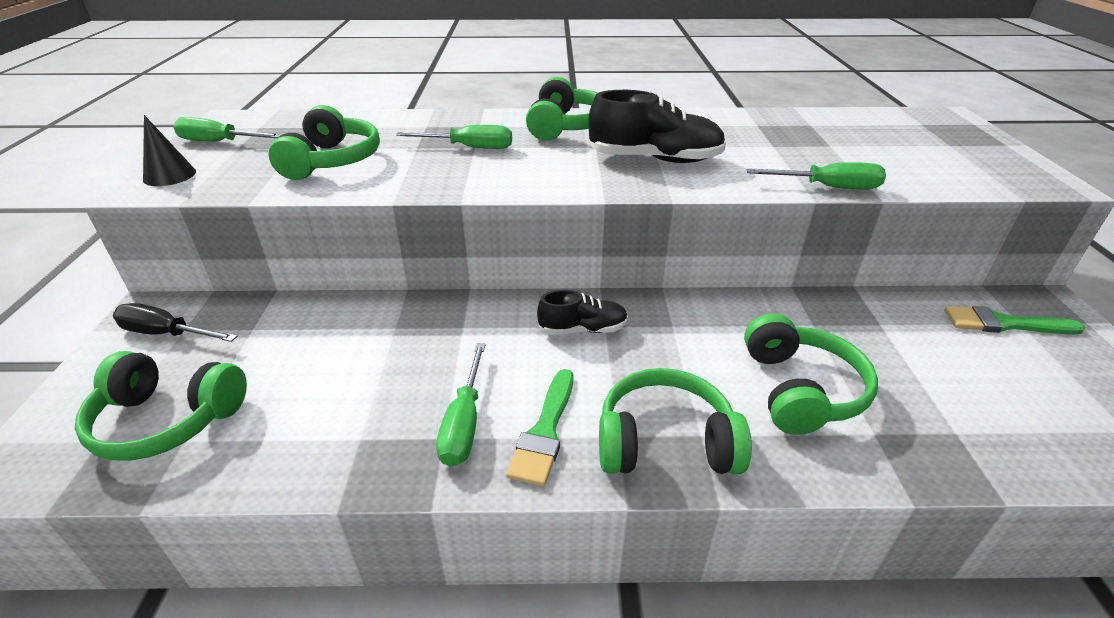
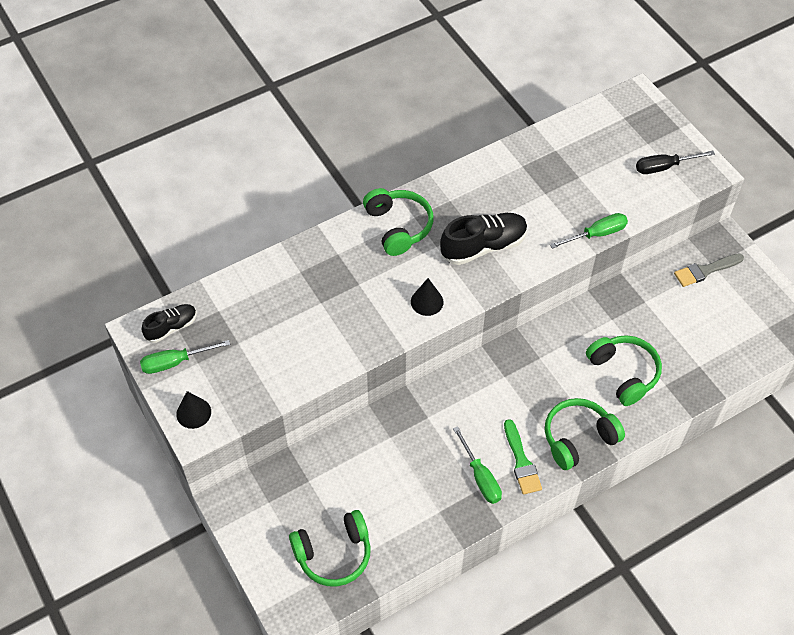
camera: 30 degrees left, 20 degrees up
(166, 334) = (262, 510): black screwdriver -> black screwdriver (664, 167)
(332, 161) = (282, 346): green headphones -> none
(469, 148) = (356, 287): green screwdriver -> none
(536, 177) = (427, 302): none -> black cone
(583, 329) = (494, 385): black shoe -> black shoe (171, 327)
(1004, 324) = (705, 270): green brush -> grey brush

